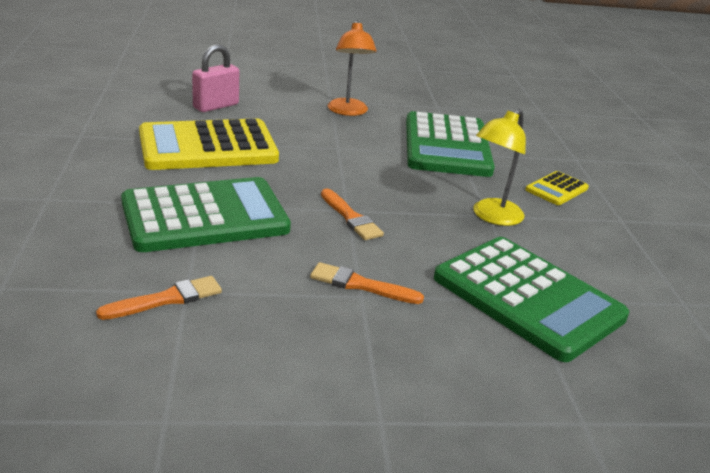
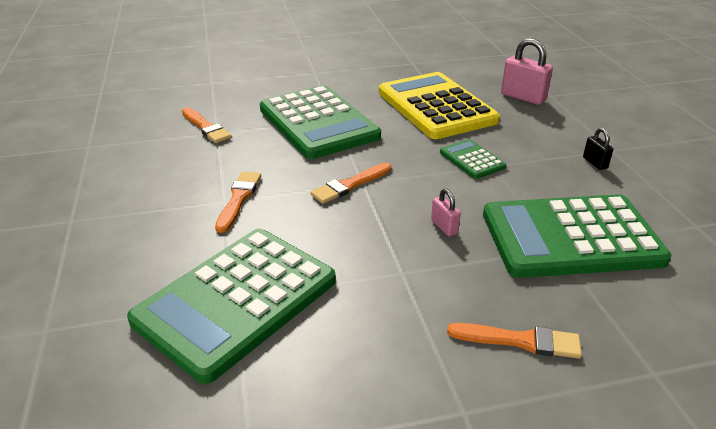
camera: 85 degrees right, 5 degrees up
(325, 154) = (472, 160): none -> green calculator
(348, 111) = (595, 163): orange lamp -> black padlock
(428, 187) = (444, 227): none -> pink padlock
(492, 217) = (401, 276): yellow lamp -> none
(556, 189) = (520, 341): yellow calculator -> orange brush

